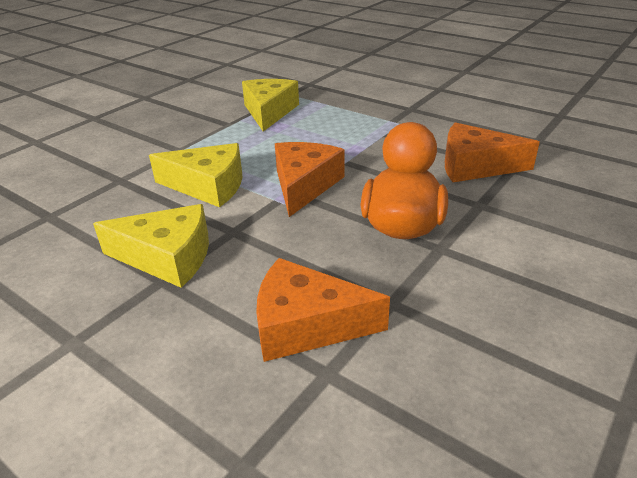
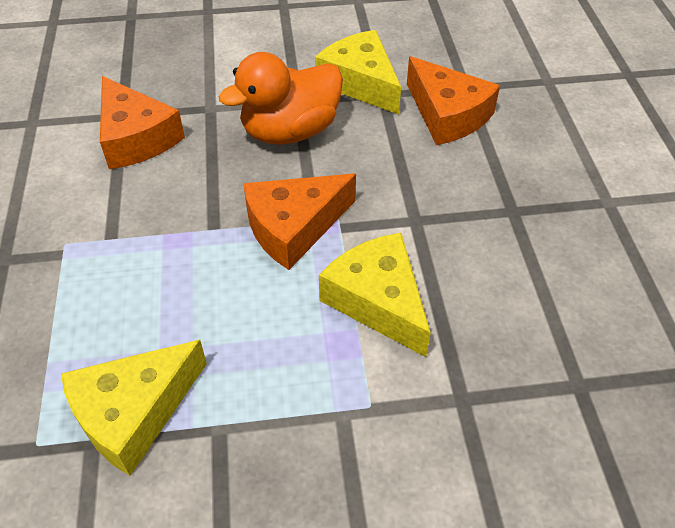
camera: 135 degrees left, 15 degrees up
(167, 257) = (492, 231): yellow cheese -> yellow cheese (360, 83)

